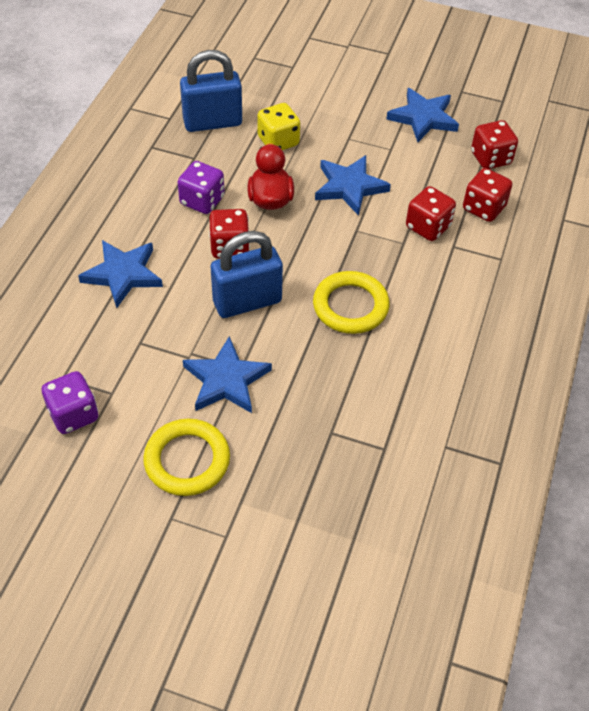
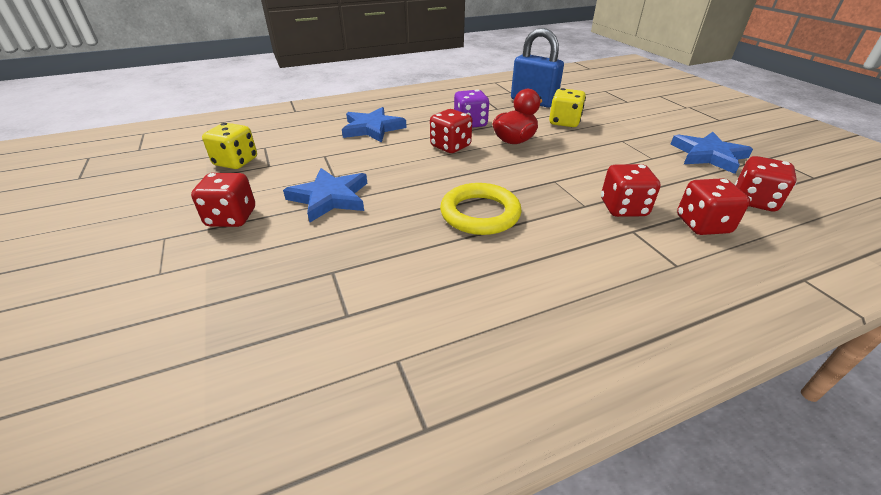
camera: 50 degrees right, 15 degrees down
(73, 414) = (236, 162): purple dice -> yellow dice
(187, 460) = (231, 218): yellow ring -> red dice
(247, 302) = (414, 172): blue padlock -> none
(349, 187) = (584, 160): blue star -> none

